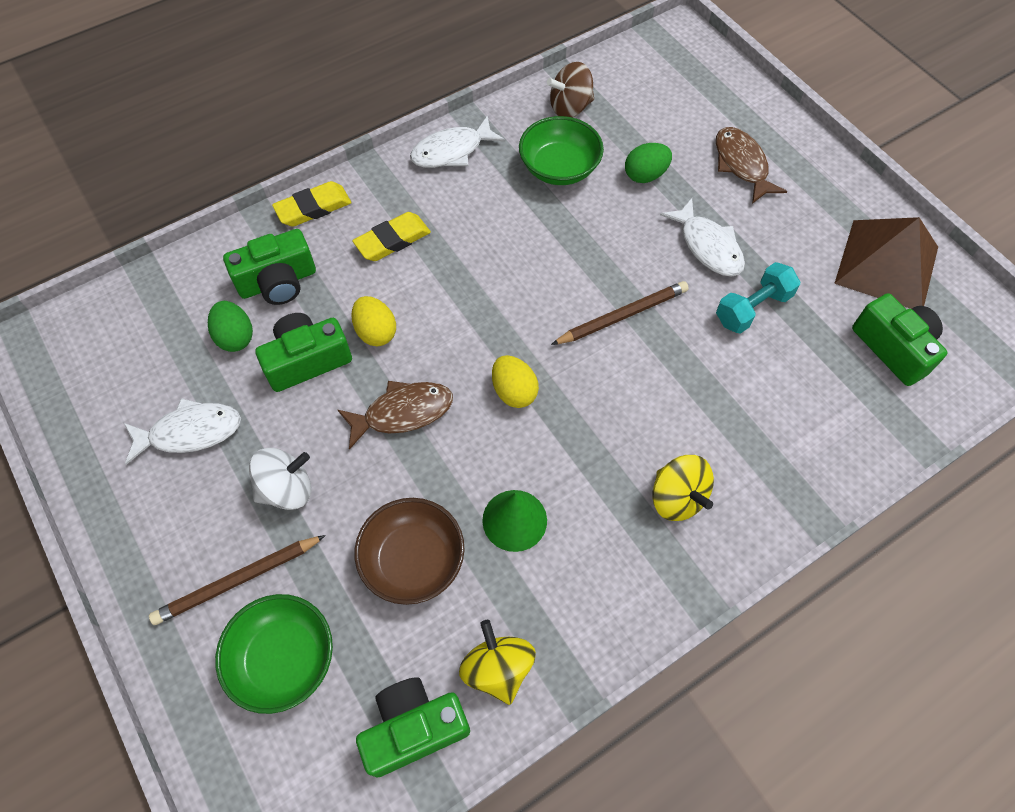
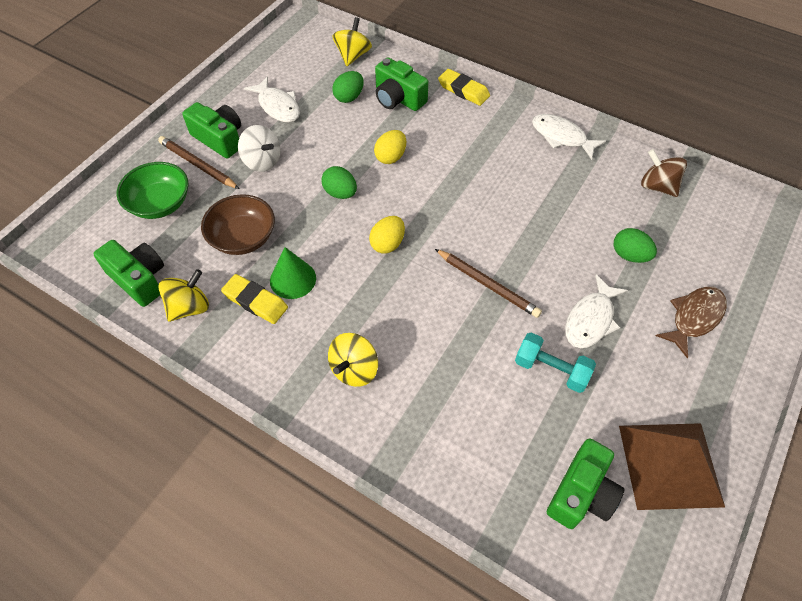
camera: 65 degrees right, 5 degrees down
(156, 301) = (353, 56): none -> yellow spinning top
(307, 360) = (351, 134): green camera -> green camera (219, 139)
(392, 240) = (465, 137): yellow eraser -> yellow eraser (255, 301)
(403, 412) = (340, 193): brown fish -> green egg
(559, 168) = (594, 200): green bowl -> none

